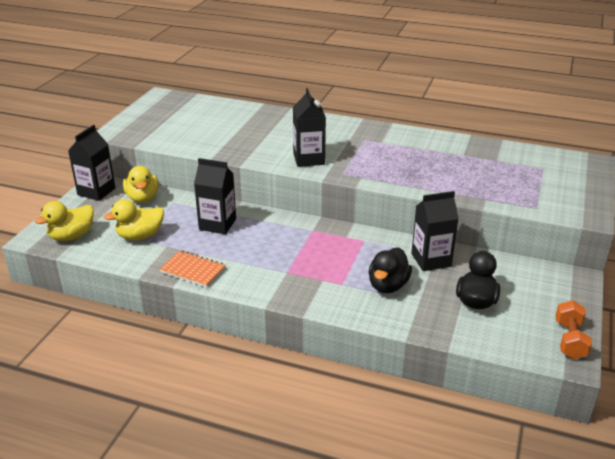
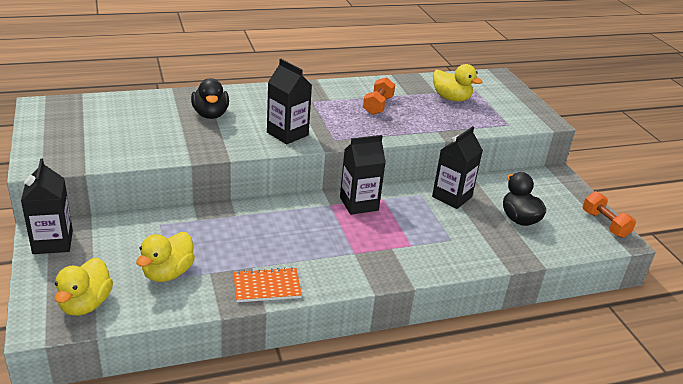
camera: 40 degrees left, 0 degrees up
(142, 198) = (119, 231): yellow duck -> yellow duck (451, 98)
(217, 224) = (235, 230): black carton -> black carton (359, 204)
(388, 285) = (446, 232): black duck -> black duck (210, 114)
(419, 157) = (377, 106): none -> orange dumbbell

